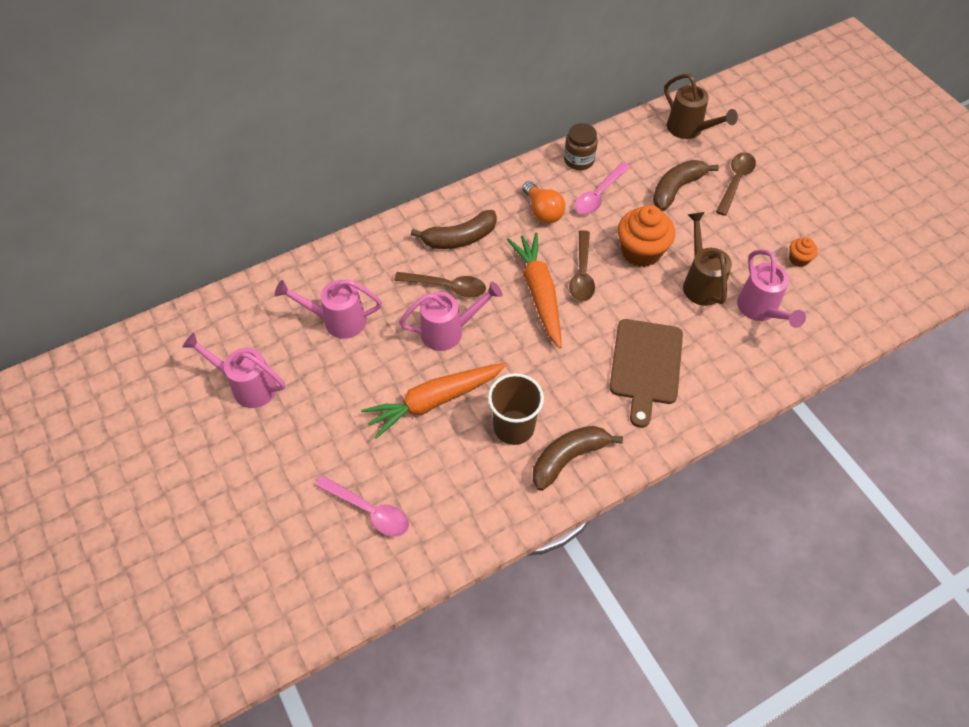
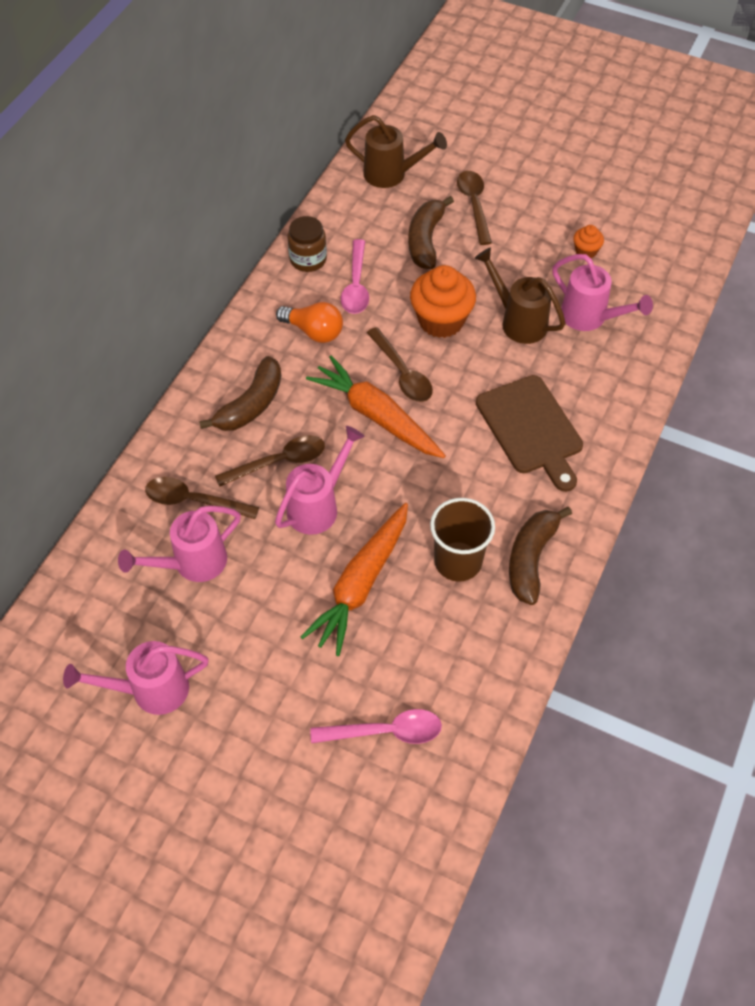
camera: 35 degrees left, 0 degrees up
(371, 281) = (194, 501): none -> brown spoon

